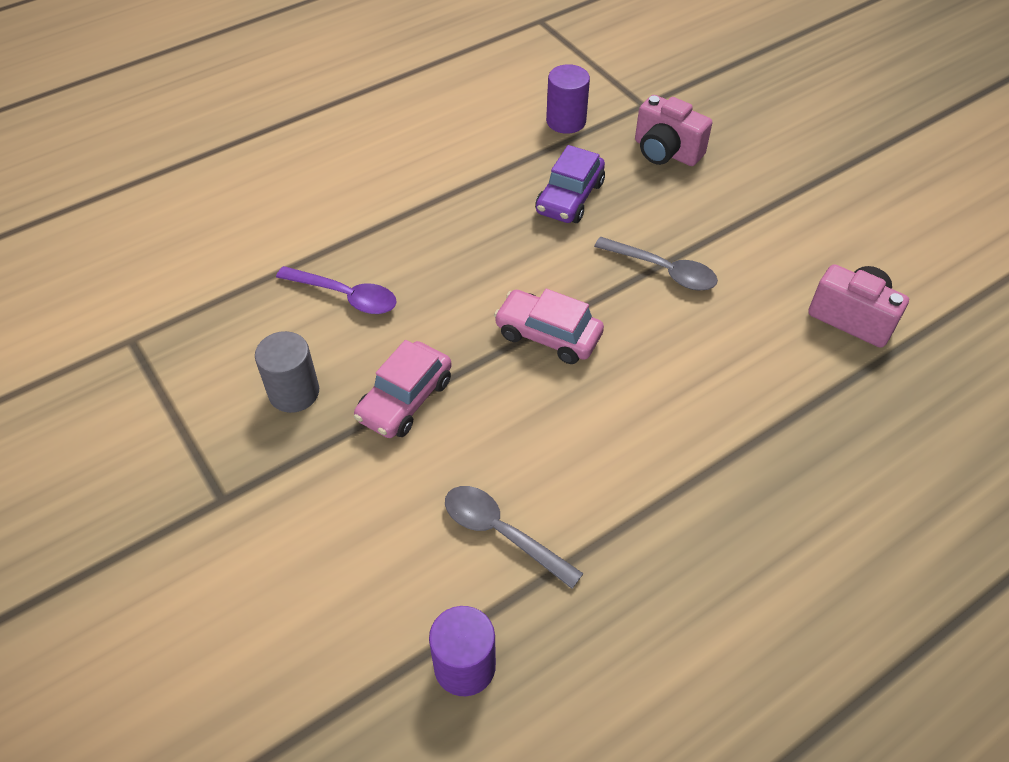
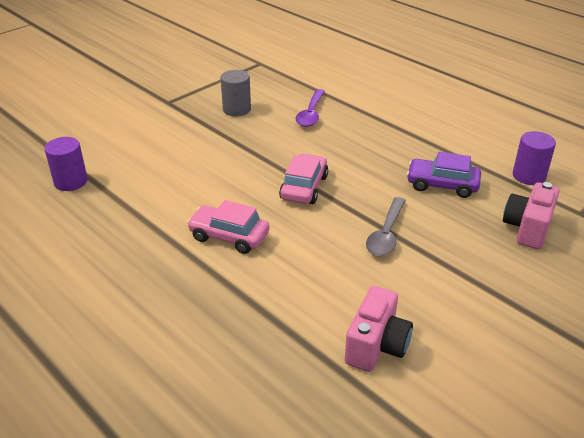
camera: 80 degrees right, 15 degrees down
(405, 399) = (239, 142): pink car -> pink car (229, 236)
(502, 533) = (150, 185): grey spoon -> none

